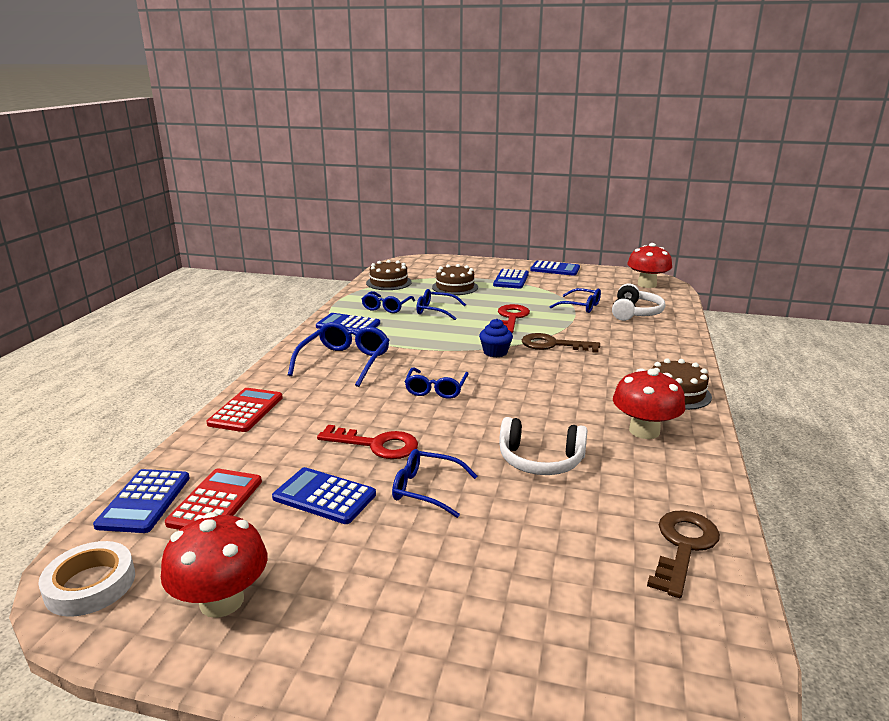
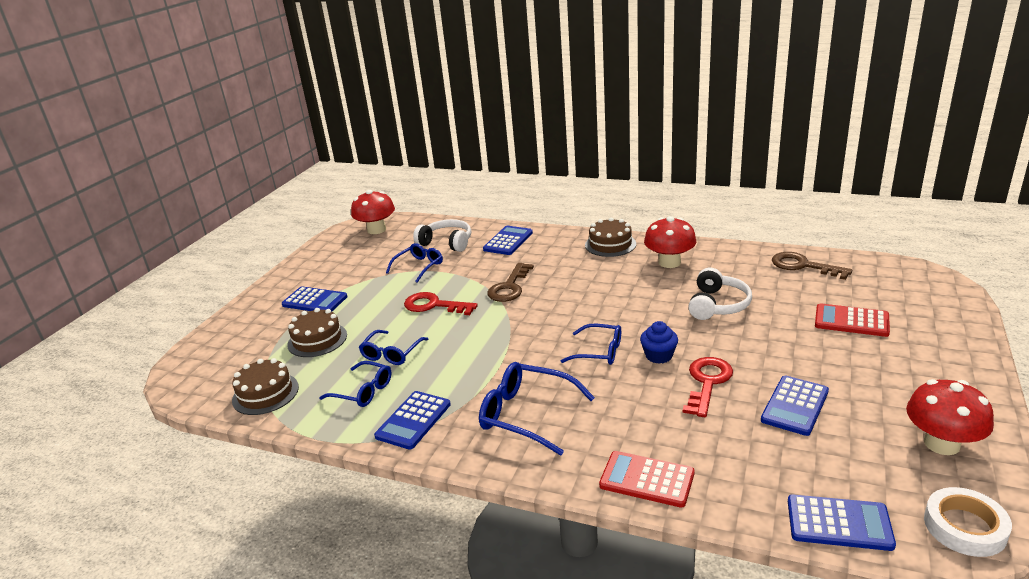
camera: 80 degrees left, 5 degrees up
(215, 502) = (823, 471): red calculator -> red calculator (851, 321)
(427, 489) = (770, 355): blue glasses -> none
(495, 352) = (520, 318): blue cupcake -> blue cupcake (658, 356)
(555, 269) = (296, 272): blue calculator -> blue calculator (508, 241)

